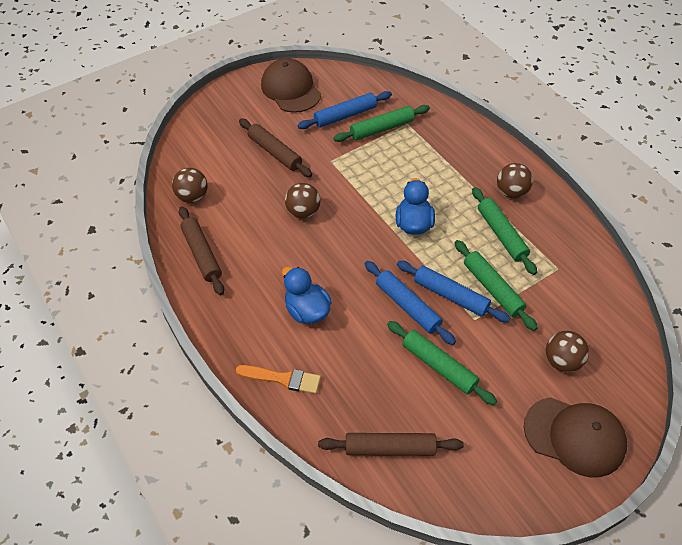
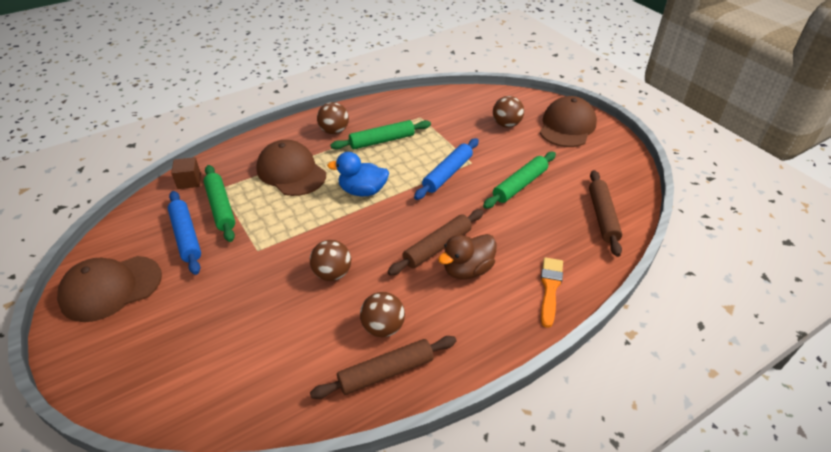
camera: 90 degrees left, 10 degrees down
(192, 196) = (283, 392): brown ball -> brown ball (383, 327)
(275, 152) = (226, 302): brown rolling pin -> brown rolling pin (437, 247)
(307, 310) = (467, 270): blue duck -> brown duck
(407, 306) = (460, 200): blue rolling pin -> none
(415, 102) = (189, 181): none -> brown cube
(437, 167) = (291, 172): none -> brown cap
(492, 288) = (440, 151): green rolling pin -> none

